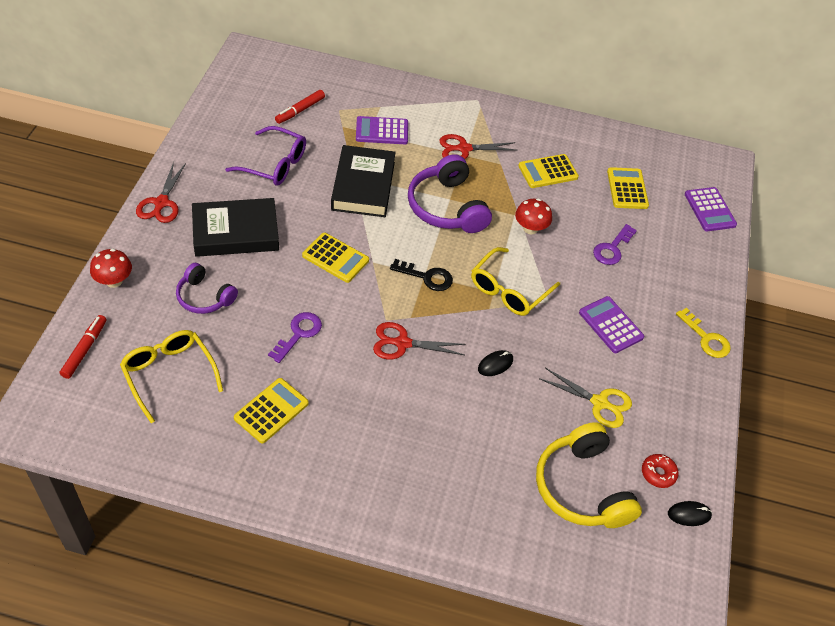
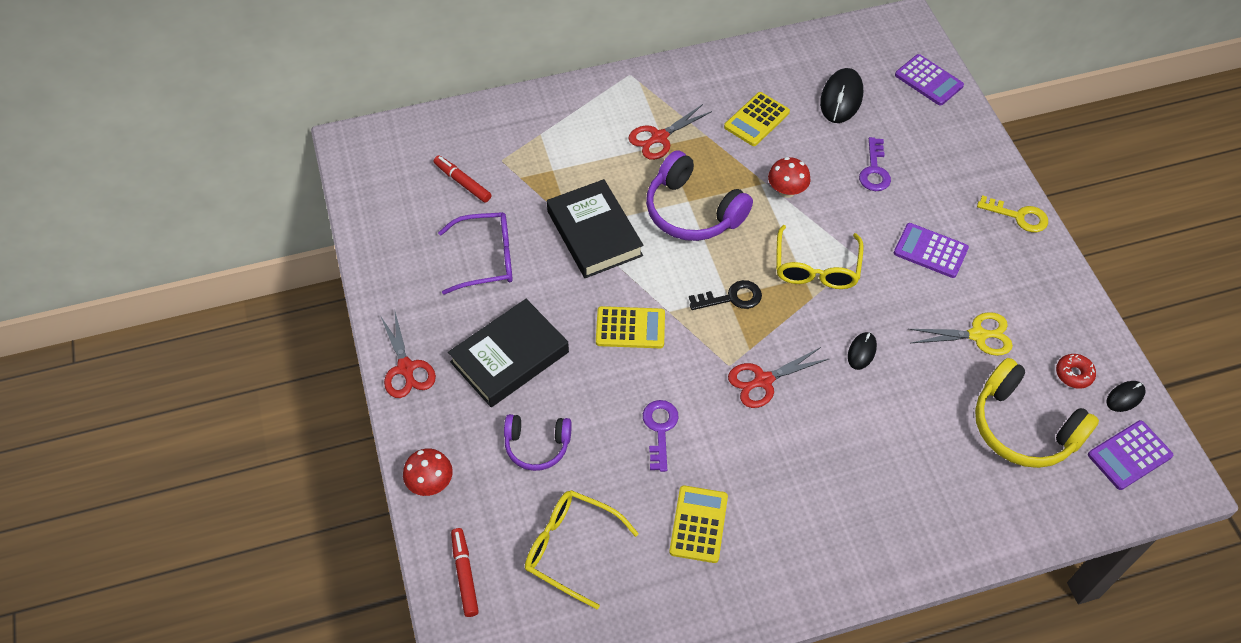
camera: 25 degrees left, 5 degrees up
(300, 110) = (462, 182): red marker -> red marker turned 120 degrees clockwise
(382, 131) = (564, 161): purple calculator -> purple calculator (1129, 455)
(627, 189) = (841, 98): yellow calculator -> black mouse

